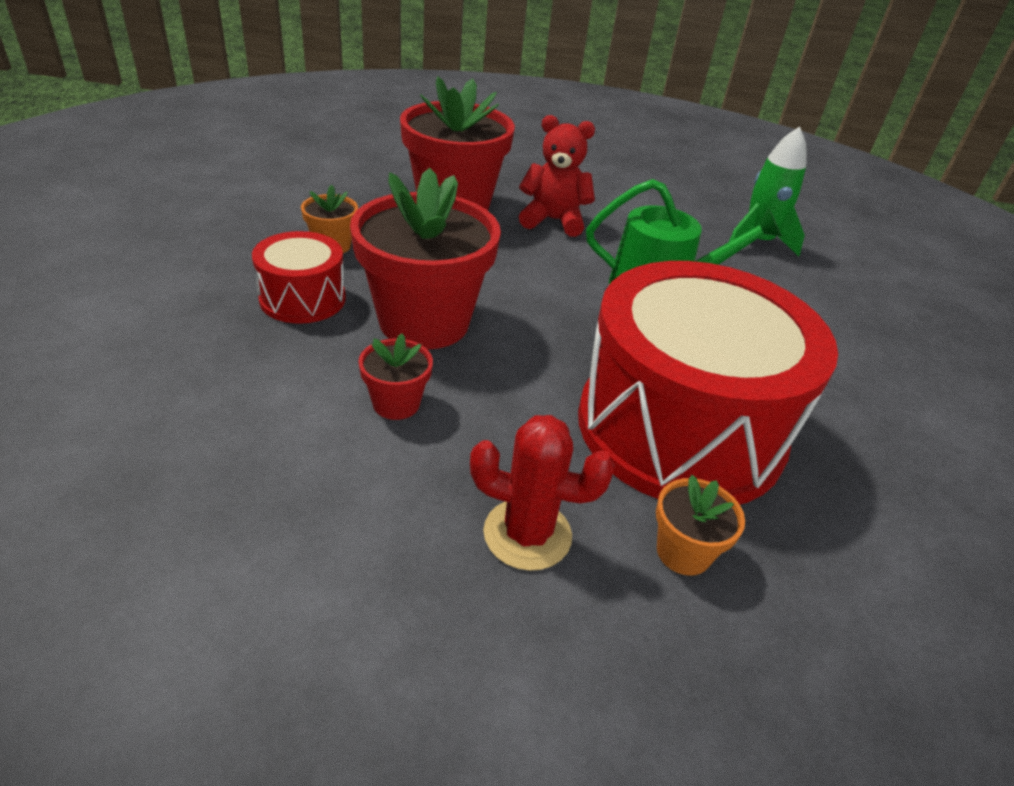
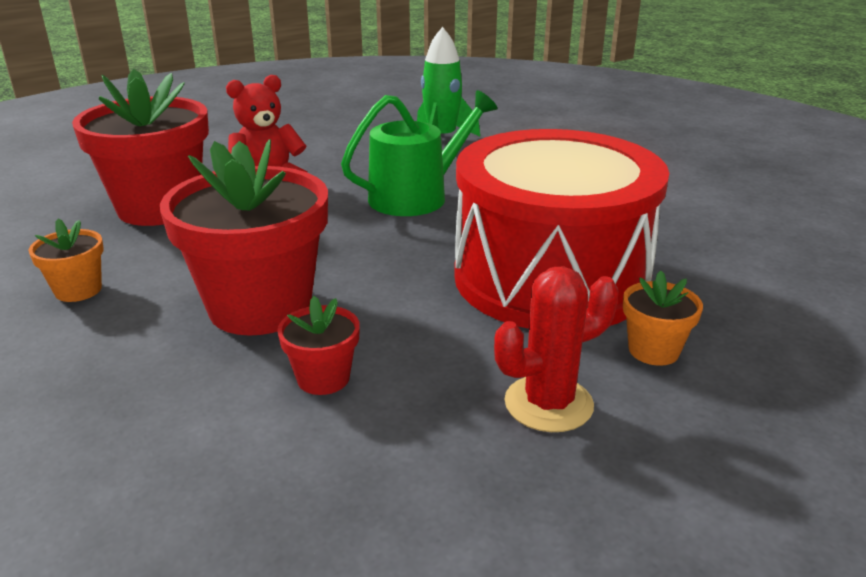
camera: 35 degrees left, 10 degrees down
(303, 298) = (110, 346): red drum -> none

